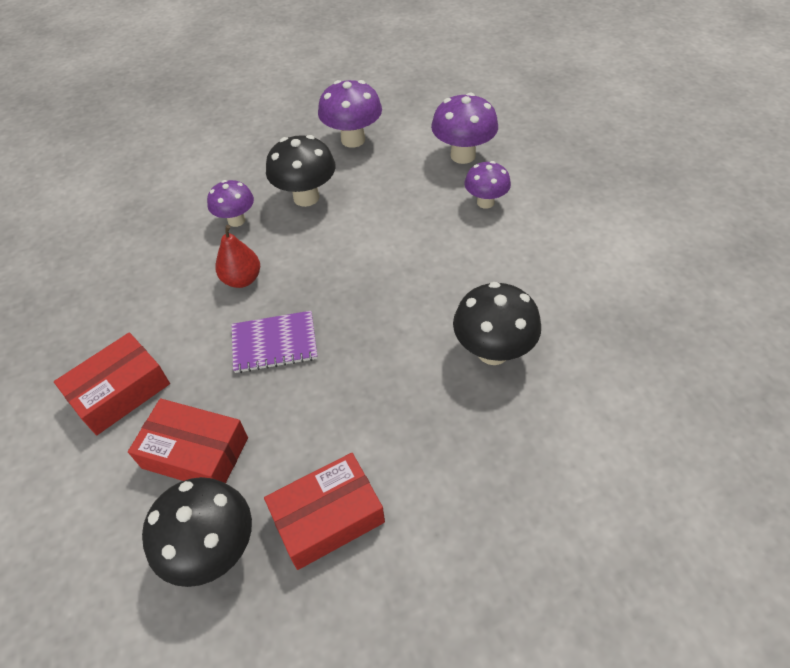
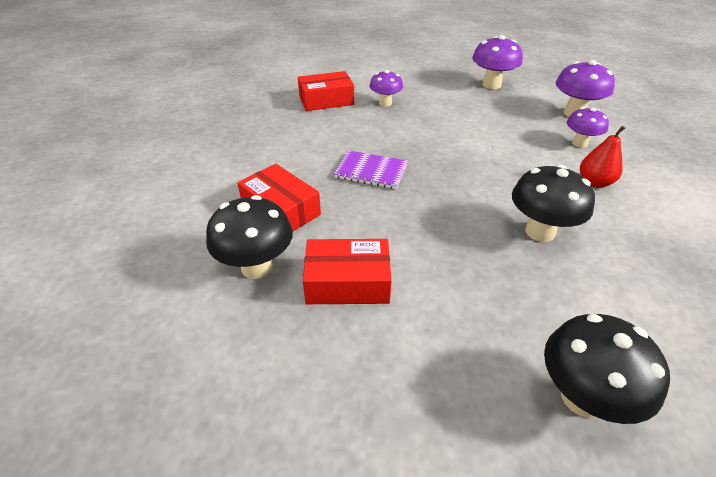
camera: 25 degrees right, 10 degrees down
(120, 391) = (256, 162): red box -> red box (326, 100)
(242, 279) = (370, 132): red pear -> red pear (594, 182)
(306, 197) = (440, 104): black mushroom -> black mushroom (581, 397)

